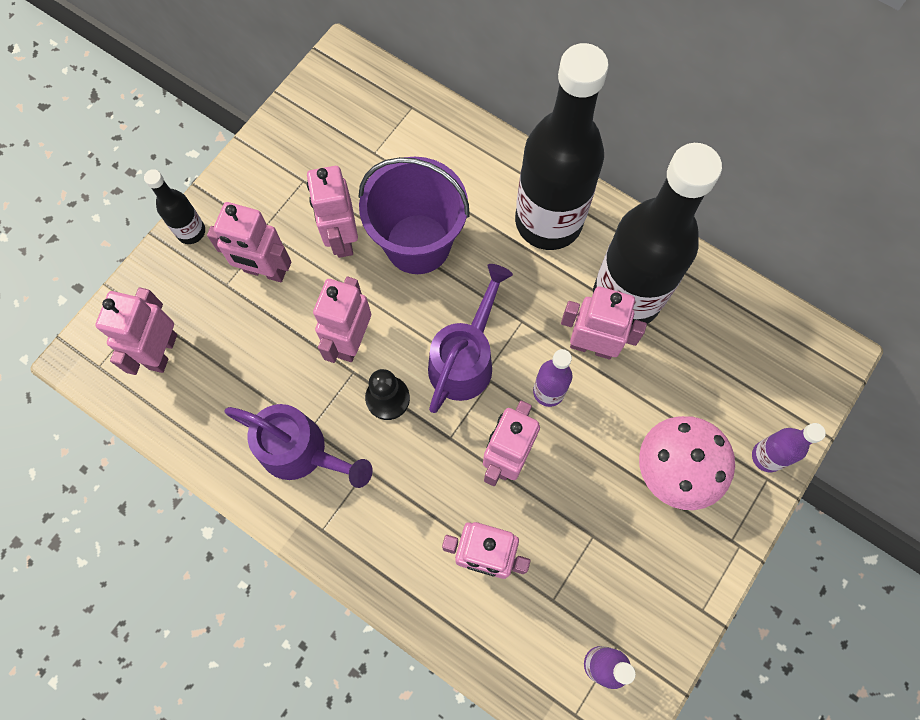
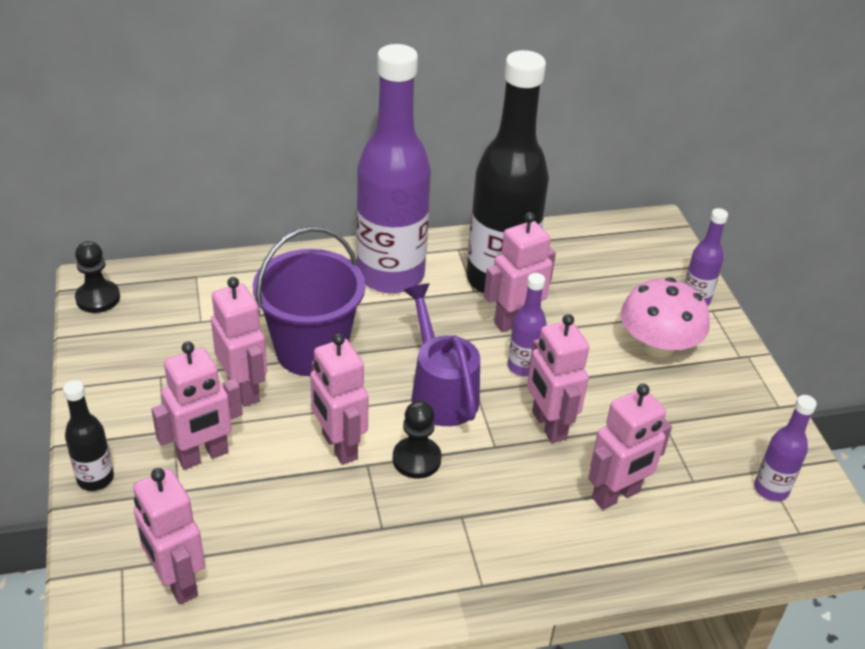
camera: 50 degrees left, 30 degrees down
(302, 452) = (396, 548): purple watering can -> none
(330, 75) = (98, 298): none -> black pawn
(342, 238) = (244, 389): pink robot -> pink robot turned 150 degrees counterclockwise
(548, 221) = (390, 275): black bottle -> purple bottle

